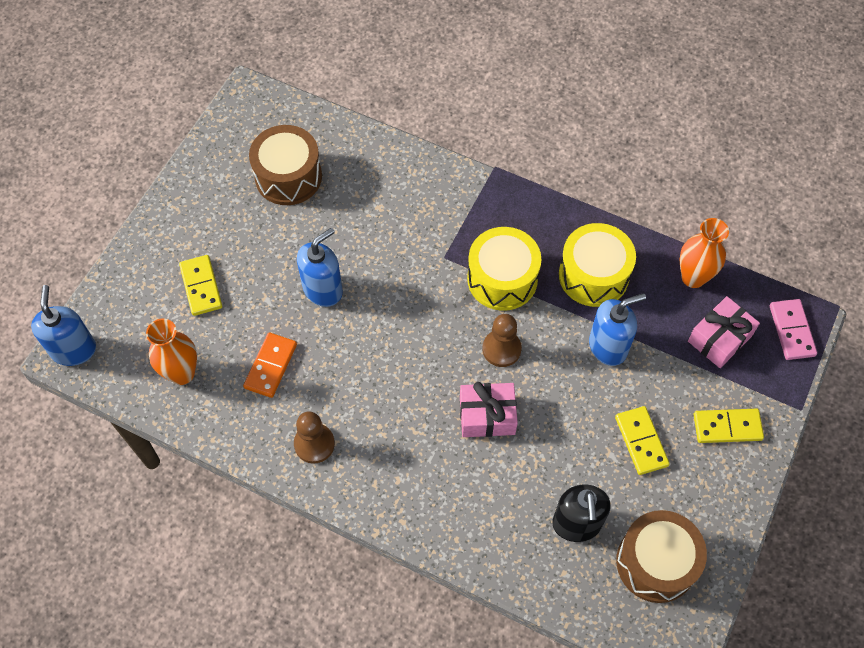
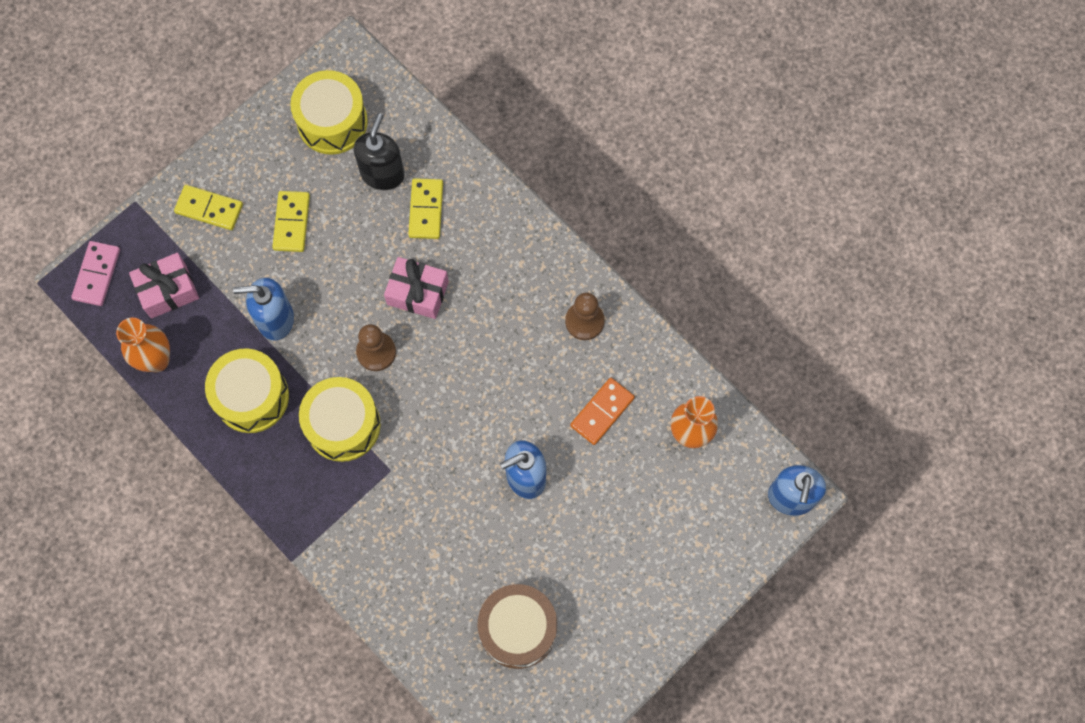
camera: 160 degrees left, 10 degrees up
(201, 286) = (647, 524): yellow domino -> yellow domino (426, 210)
(656, 563) = (332, 122): brown drum -> yellow drum

